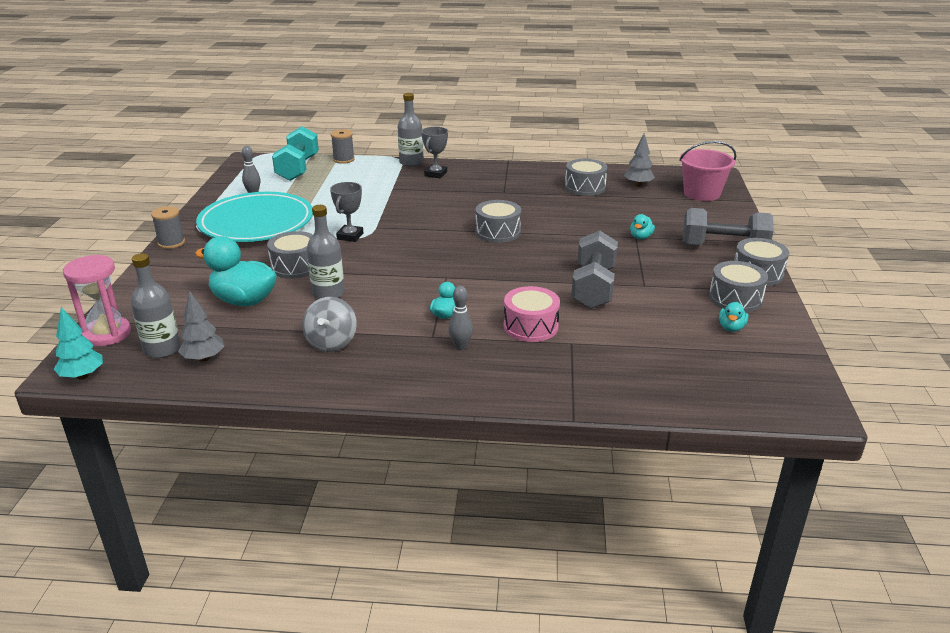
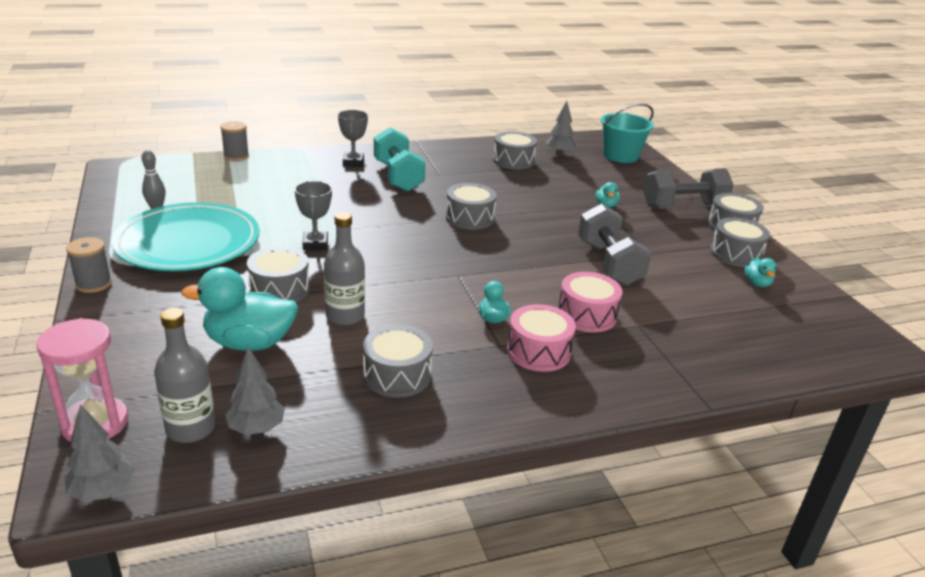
camera: 25 degrees left, 0 degrees up
(82, 376) = (103, 491): turquoise tree -> grey tree
(298, 168) = (189, 172): turquoise dumbbell -> turquoise dumbbell (398, 176)
(331, 342) = (397, 375): grey spinning top -> grey drum
(411, 162) = (316, 152): grey bottle -> none
(460, 347) = (538, 351): grey bowling pin -> pink drum
(701, 193) = (620, 156): pink bucket -> turquoise bucket

